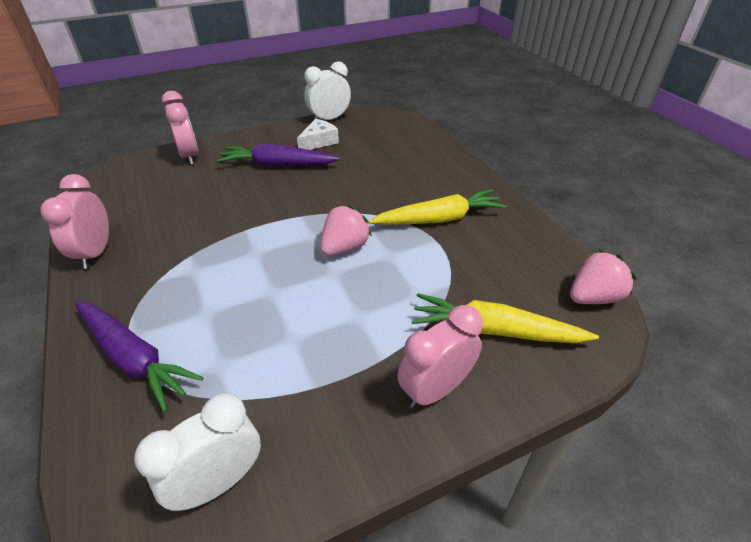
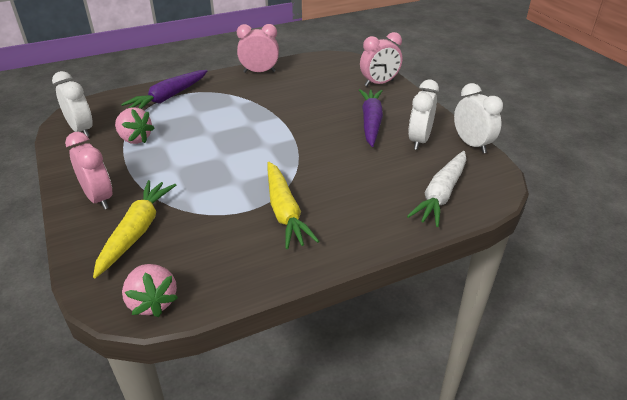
camera: 90 degrees right, 5 degrees down
(319, 142) = (419, 140): white cheese -> white clock
(344, 247) = (250, 160): pink strawberry -> pink strawberry (135, 139)
(403, 139) = (441, 195): none -> white carrot

